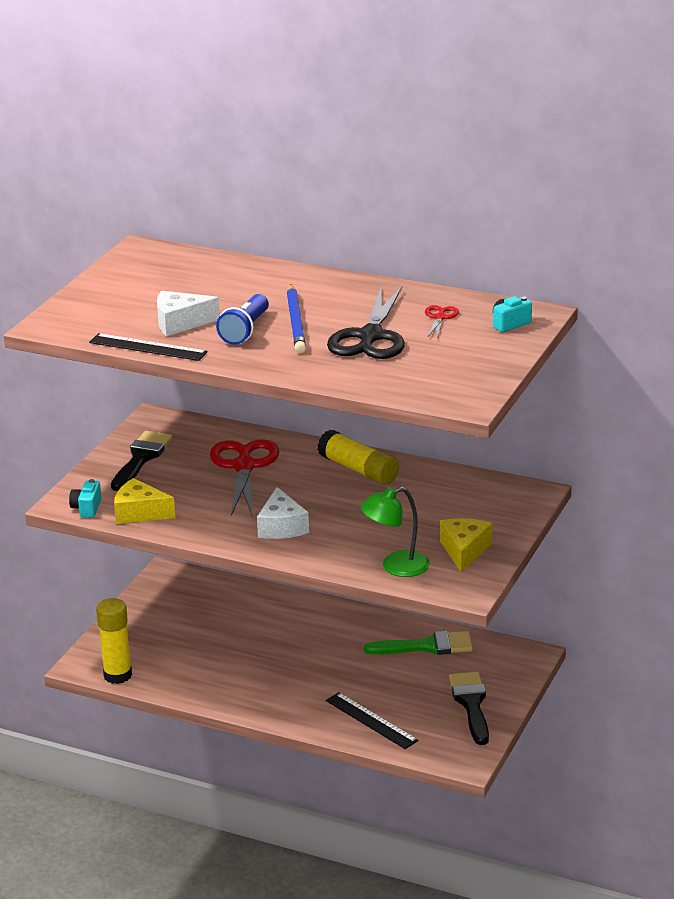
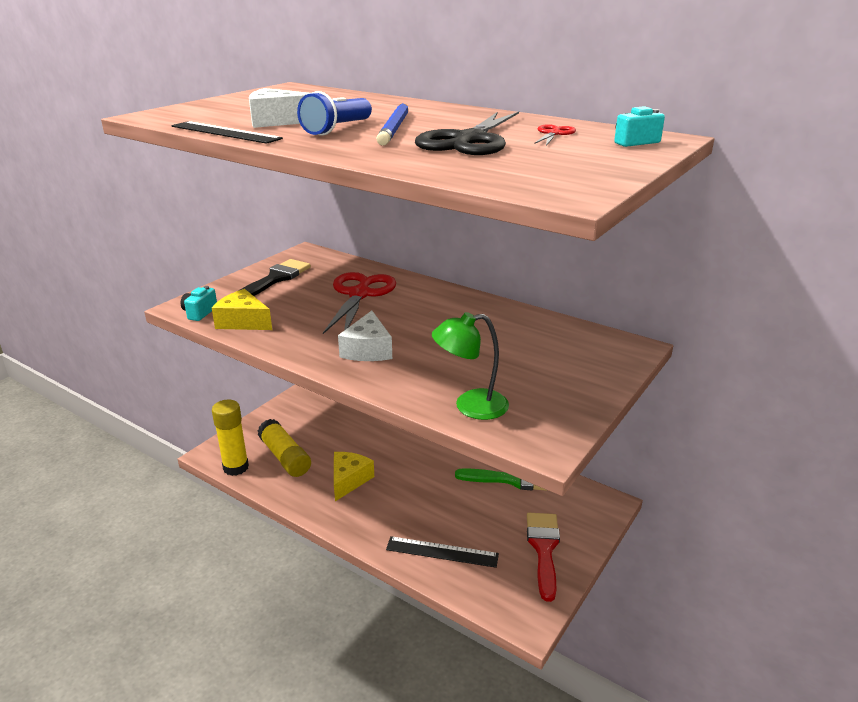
camera: 10 degrees right, 0 degrees up
(359, 470) = (463, 308): yellow glue stick -> yellow glue stick (285, 457)
(371, 720) = (442, 552): black ruler -> black ruler turned 45 degrees counterclockwise
(464, 551) = (550, 398): yellow cheese -> yellow cheese (349, 480)
(471, 704) = (544, 549): black brush -> red brush

